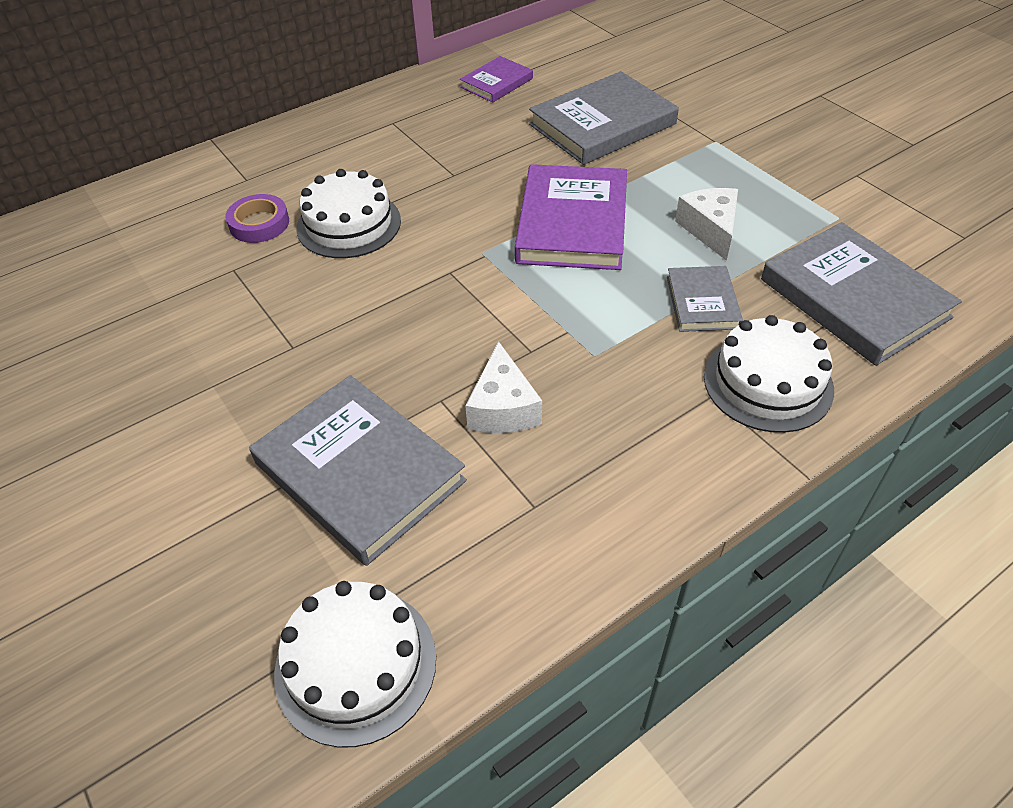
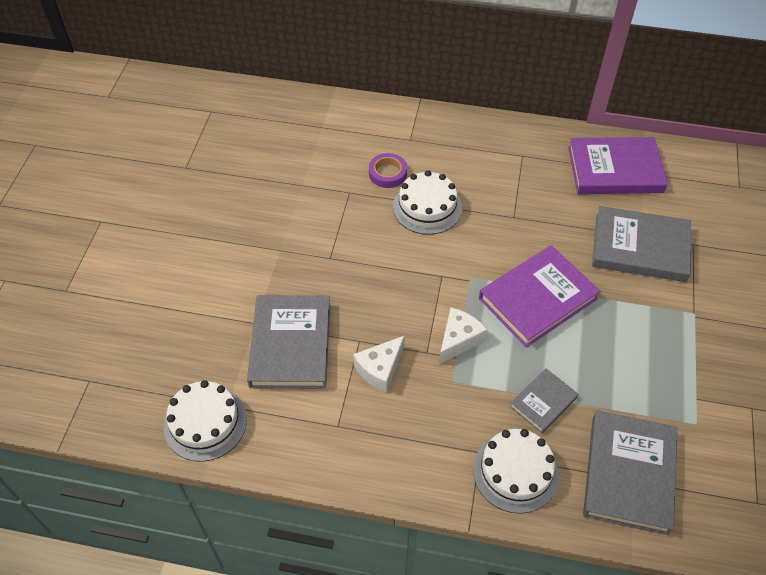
camera: 45 degrees right, 5 degrees up
(496, 83) = (615, 169): purple book -> purple book, size x1.86
(710, 229) = (607, 366): white cheese -> white cheese (459, 340)

